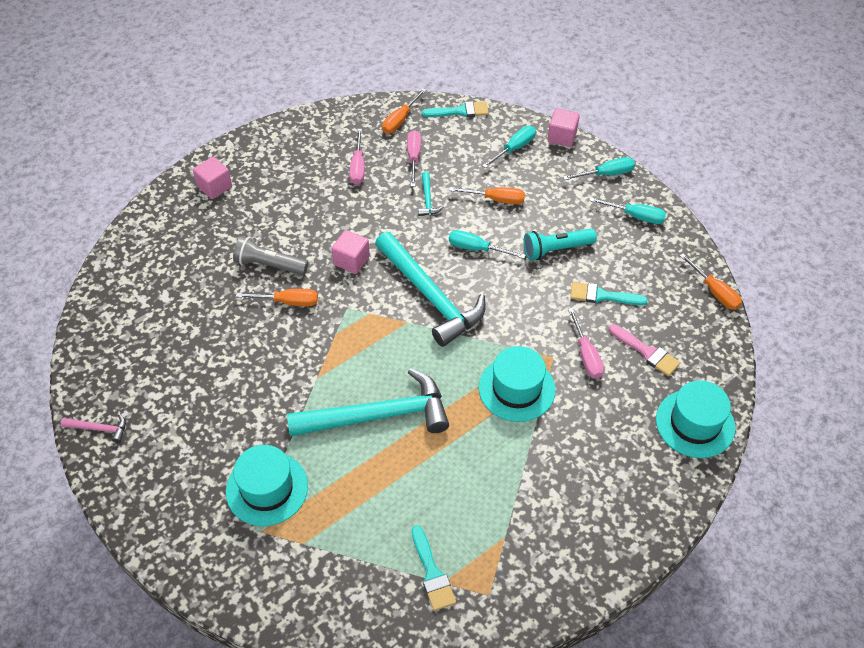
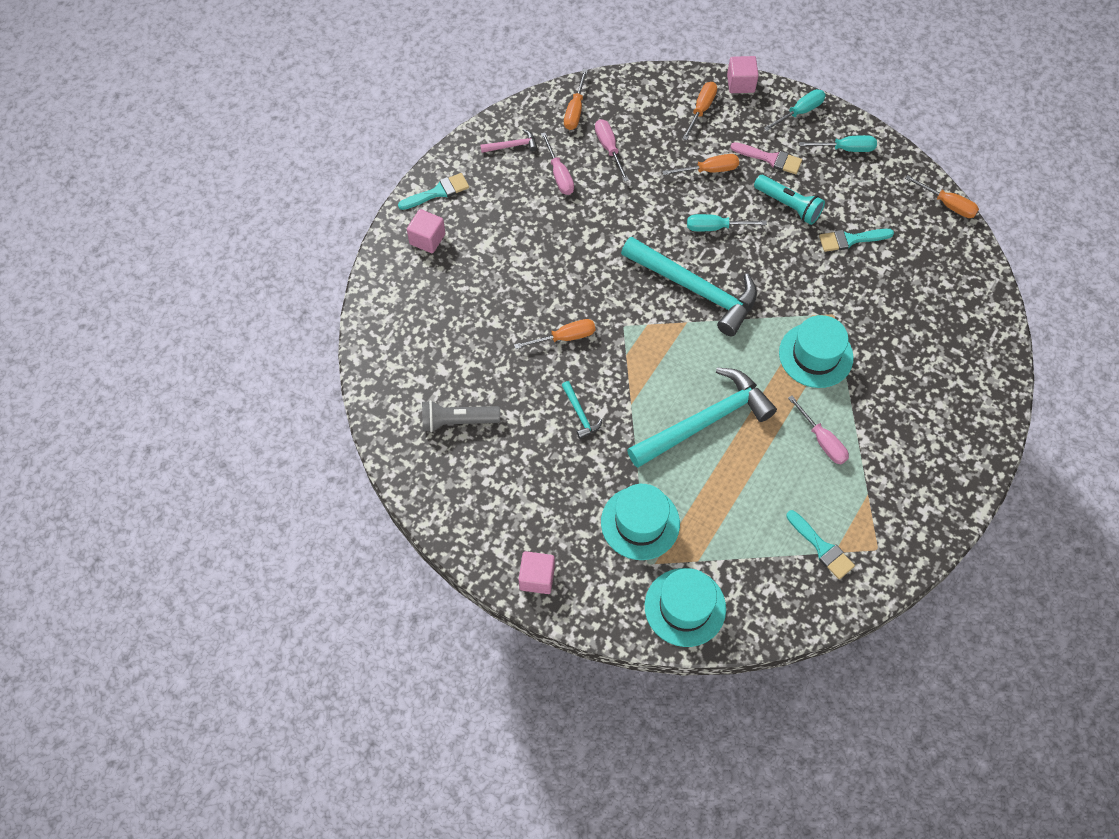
camera: 20 degrees left, 10 degrees up
(99, 429) = (454, 520): pink hammer -> pink hammer (512, 146)
(269, 265) = (526, 305): grey flashlight -> grey flashlight (457, 421)
(351, 260) = (603, 276): pink cube -> pink cube (537, 578)
(427, 199) = (644, 189): turquoise hammer -> turquoise hammer (580, 414)
(460, 111) = (629, 83): turquoise brush -> turquoise brush (438, 192)
(514, 148) = (701, 109): turquoise screwdriver -> orange screwdriver
(556, 249) = (788, 205): turquoise flashlight -> turquoise flashlight turned 105 degrees counterclockwise
(586, 355) = (862, 303): pink screwdriver -> pink screwdriver (822, 440)
(647, 352) = (913, 283): pink brush -> pink brush (770, 159)
(695, 423) = (982, 337): turquoise hat -> turquoise hat (685, 607)

